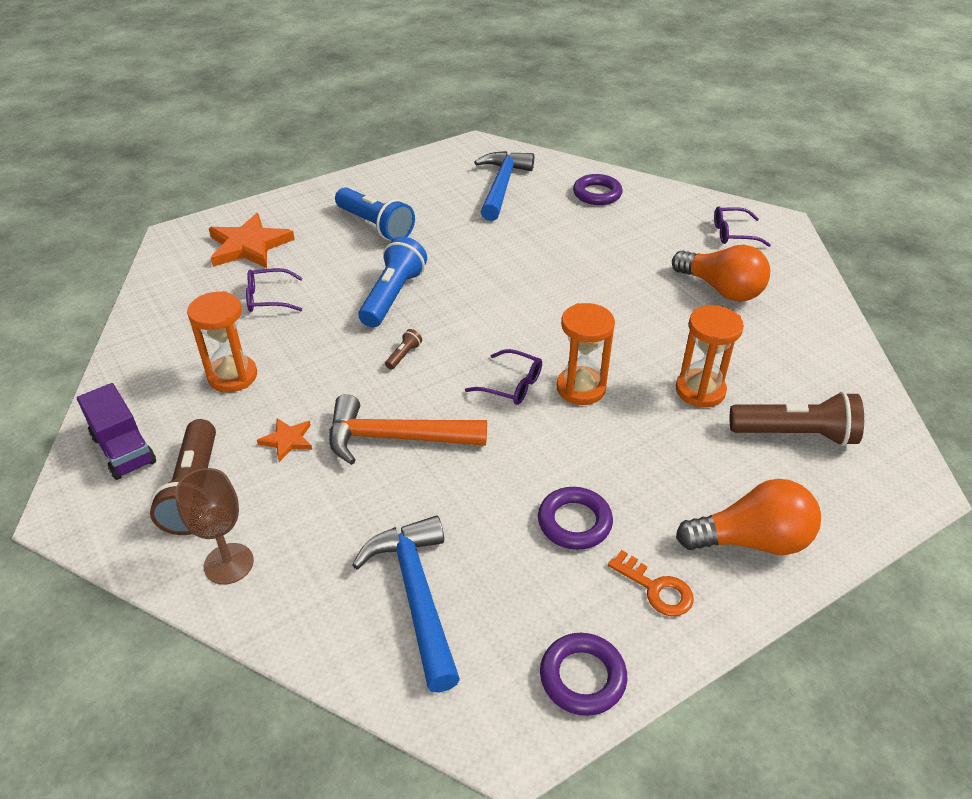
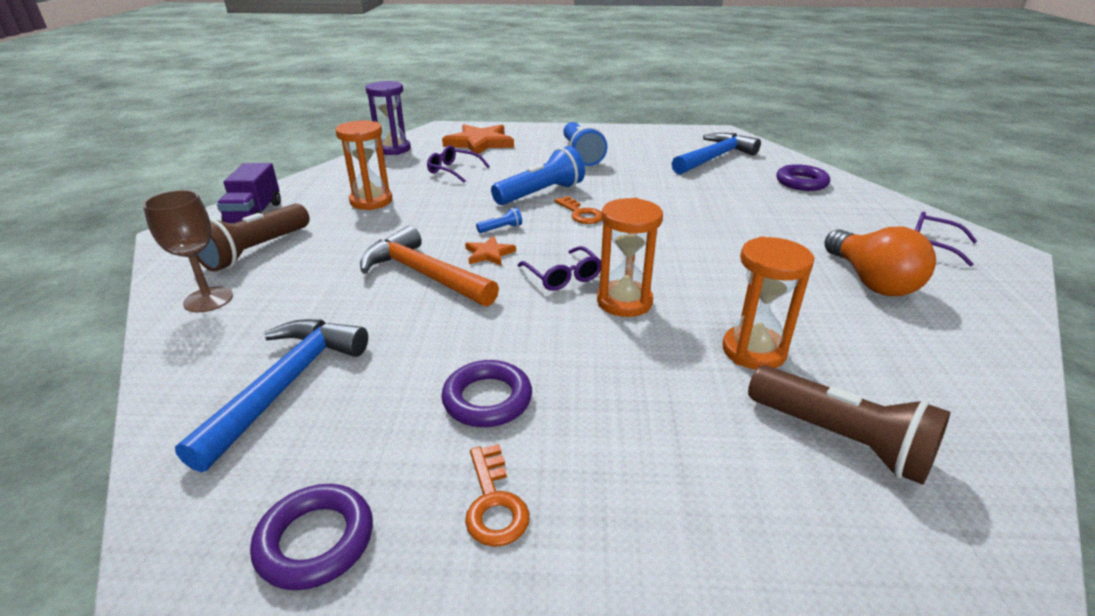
camera: 35 degrees right, 10 degrees down
(158, 292) = (393, 149): none -> purple hourglass
(287, 440) = (351, 247): orange star -> orange star (489, 254)
(404, 355) = (501, 228): brown flashlight -> blue flashlight
(455, 307) = (581, 214): none -> orange key
(752, 540) = (664, 519): orange light bulb -> none

